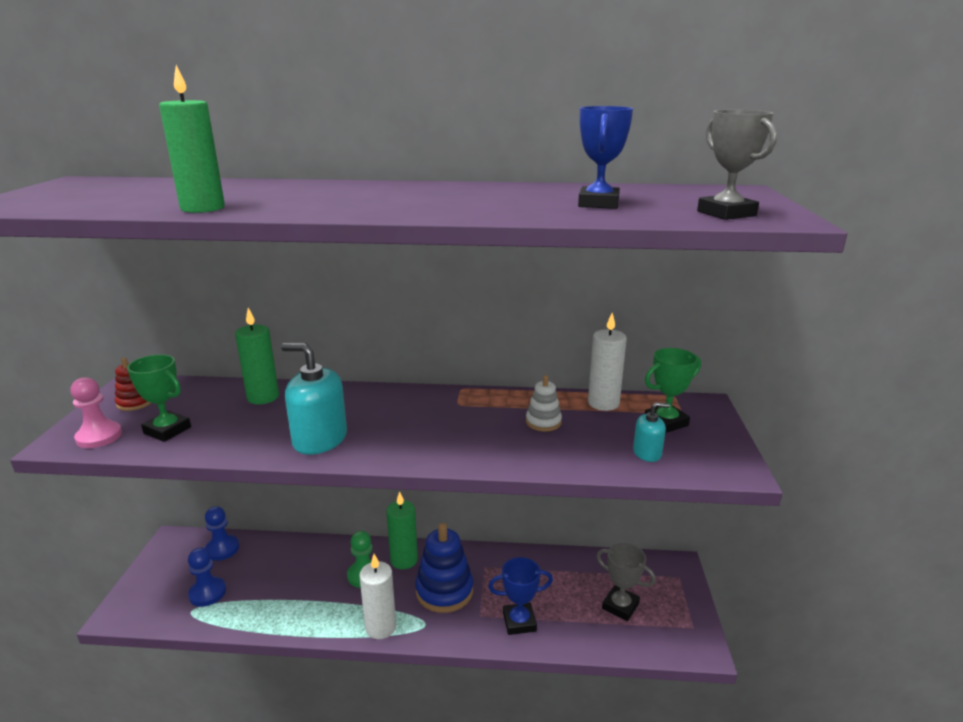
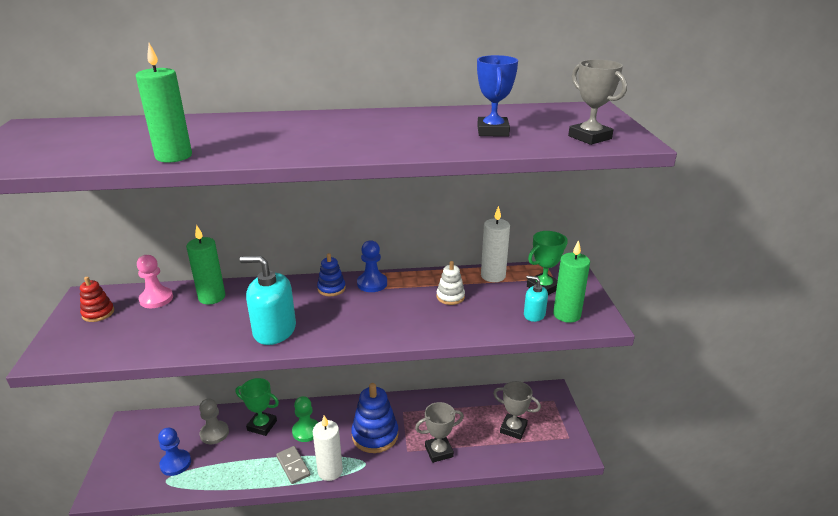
camera: 10 degrees left, 5 degrees up
(99, 437) = (79, 348): pink pawn -> pink pawn (156, 299)
(167, 430) = (139, 336): green trophy -> green trophy (262, 425)
(222, 549) = (177, 425): blue pawn -> blue pawn (372, 283)
(260, 564) = (214, 433): none -> grey pawn
(339, 615) = (293, 466): none -> grey domino
(401, 400) = (331, 288): none -> blue stacking toy
(404, 560) = (336, 414): green candle -> green candle (566, 315)
(519, 622) = (439, 451): blue trophy -> grey trophy
(647, 453) = (534, 315): turquoise soap dispenser -> turquoise soap dispenser turned 135 degrees counterclockwise

